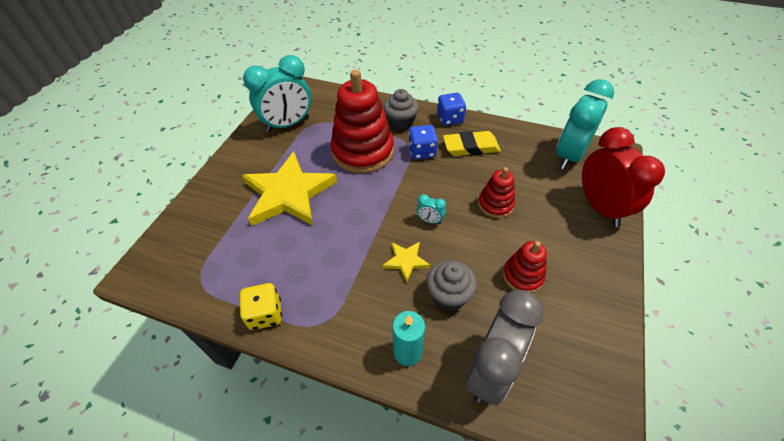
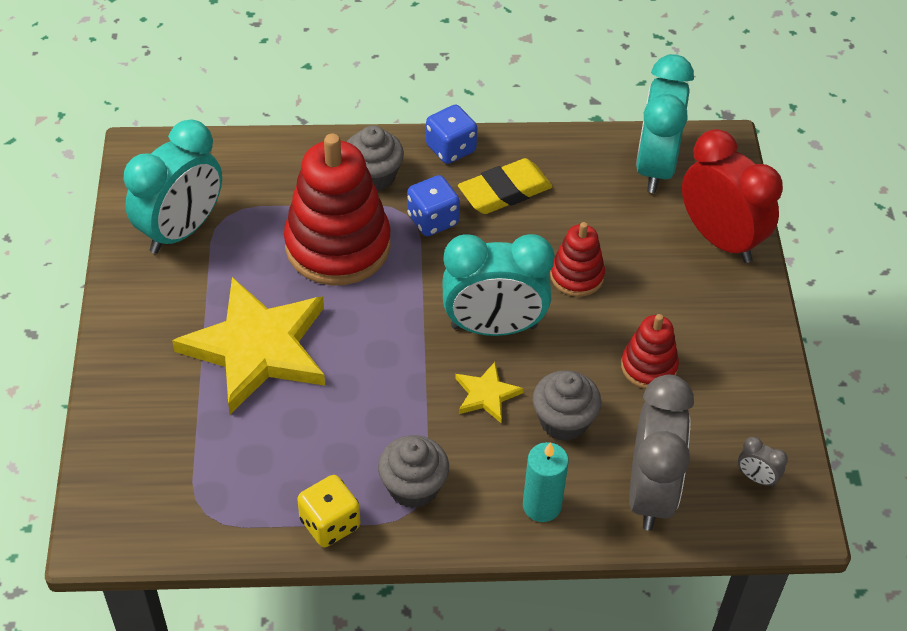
camera: 25 degrees left, 0 degrees up
(329, 307) = (413, 487): none -> grey cupcake
(430, 220) = (494, 327): turquoise clock -> turquoise clock, size x2.47
(579, 389) = (756, 478): none -> grey clock

